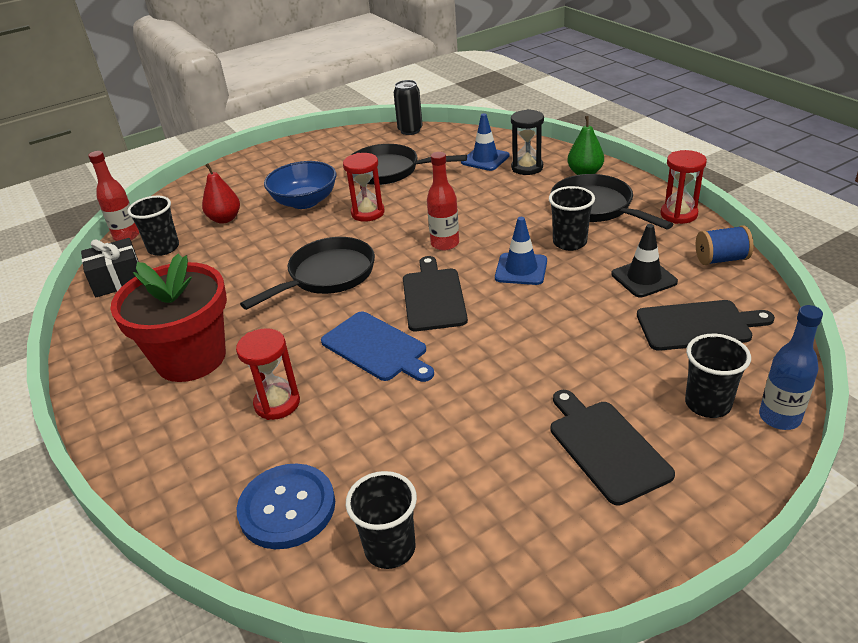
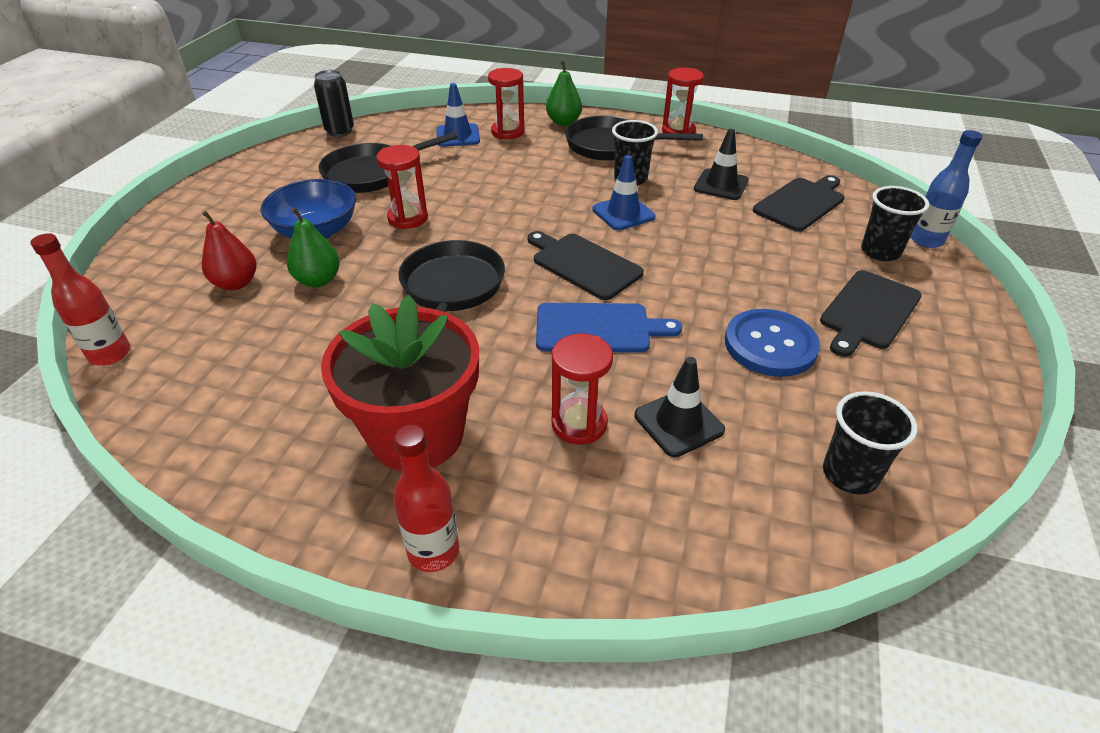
camera: 45 degrees left, 5 degrees up
(118, 280) = (177, 406): black gift -> none
(163, 248) = (193, 345): black cup -> none
(265, 235) = (318, 280): none -> green pear
(287, 508) = (727, 502): blue button -> blue button (770, 345)
(333, 440) = (679, 423): none -> black traffic cone
(445, 244) = (527, 217): red bottle -> red bottle (433, 551)
(527, 168) = (507, 132): black hourglass -> red hourglass
(605, 447) = (868, 312): black cutting board -> black cutting board turned 75 degrees counterclockwise
(721, 259) = (750, 153): blue spool -> none

